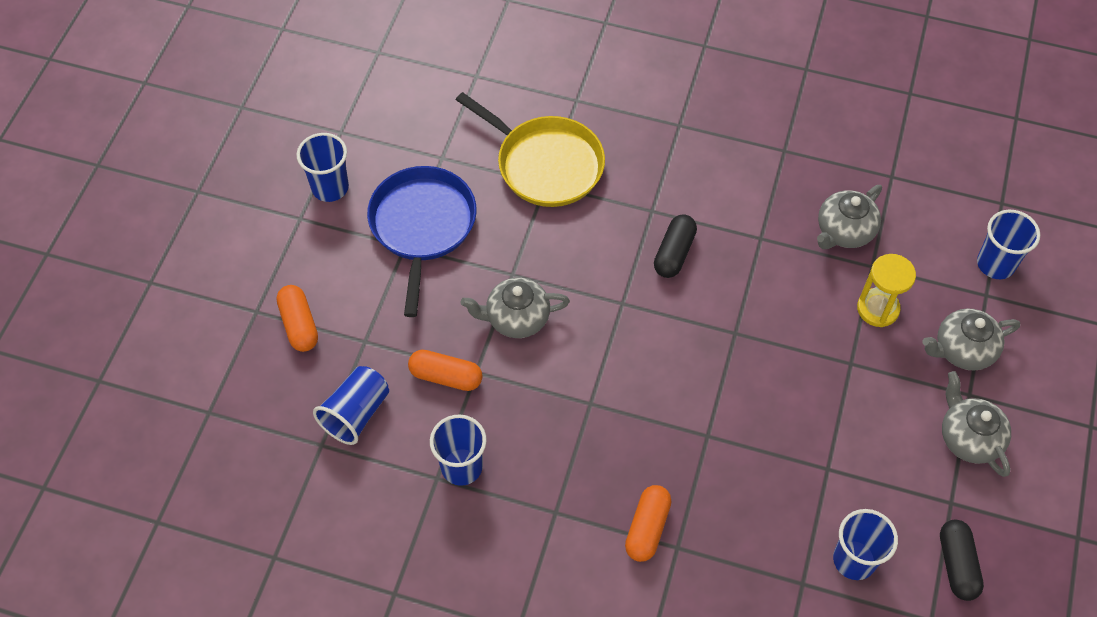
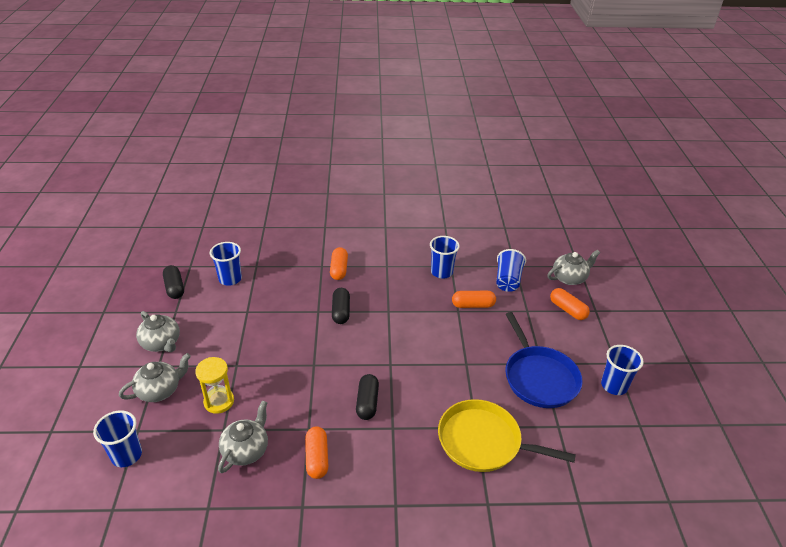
camera: 160 degrees right, 20 degrees down
(516, 318) = (450, 341): grey teapot -> grey teapot (569, 278)
(669, 424) = (341, 311): none -> black capsule
(757, 198) = (317, 458): none -> orange capsule

